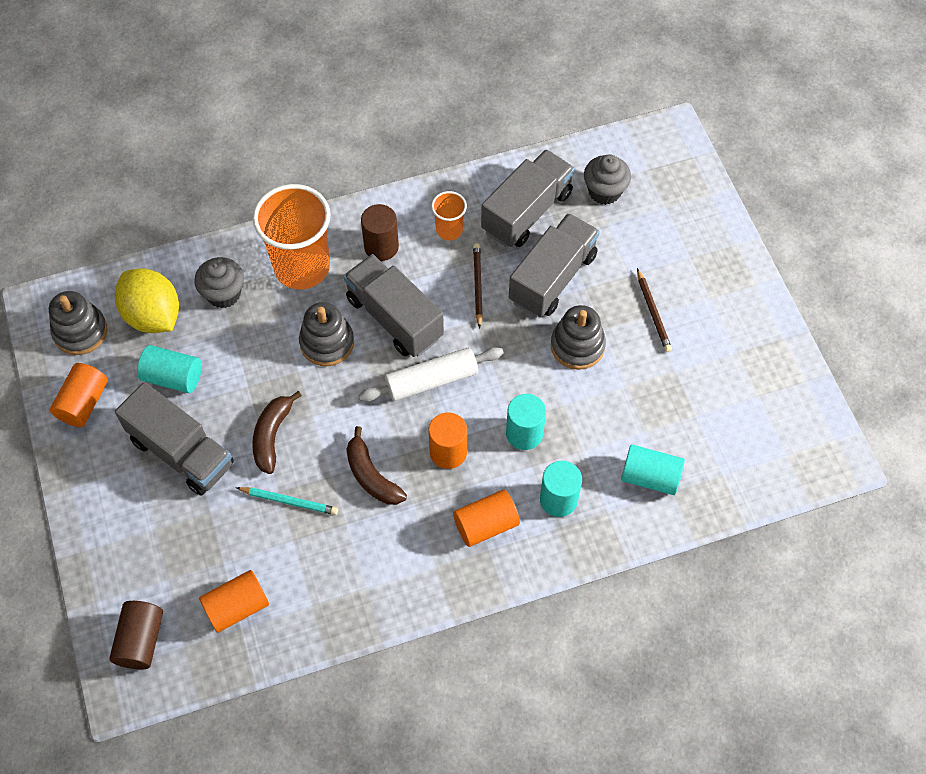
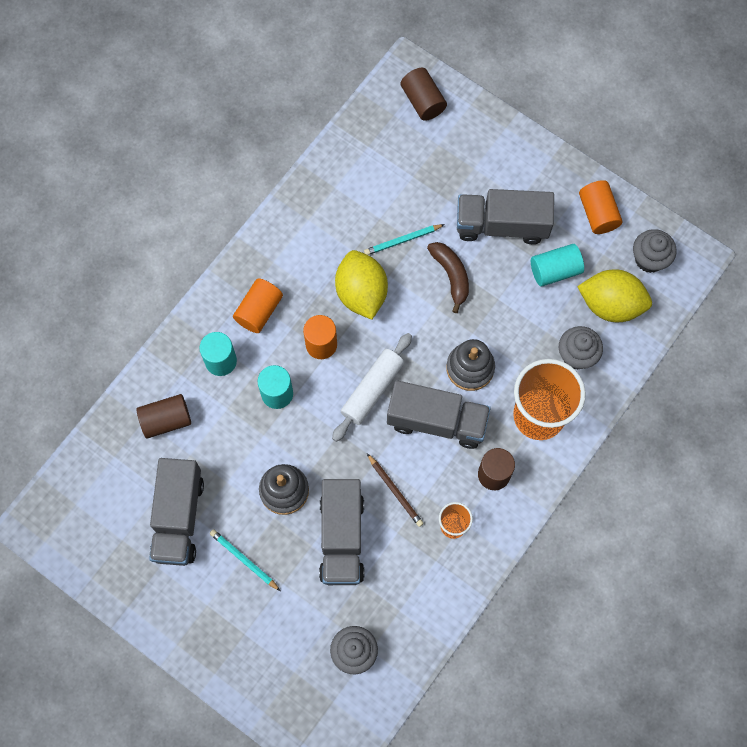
camera: 145 degrees right, 10 degrees up
(80, 332) = (649, 259): grey stacking toy -> grey cupcake
(237, 607) = (381, 156): orange cylinder -> none
(371, 476) = (361, 293): brown banana -> yellow lemon
(527, 212) = (404, 586): grey truck -> grey truck (178, 518)
(650, 477) = (166, 420): turquoise cylinder -> brown cylinder
(653, 312) = (244, 560): brown pencil -> turquoise pencil

